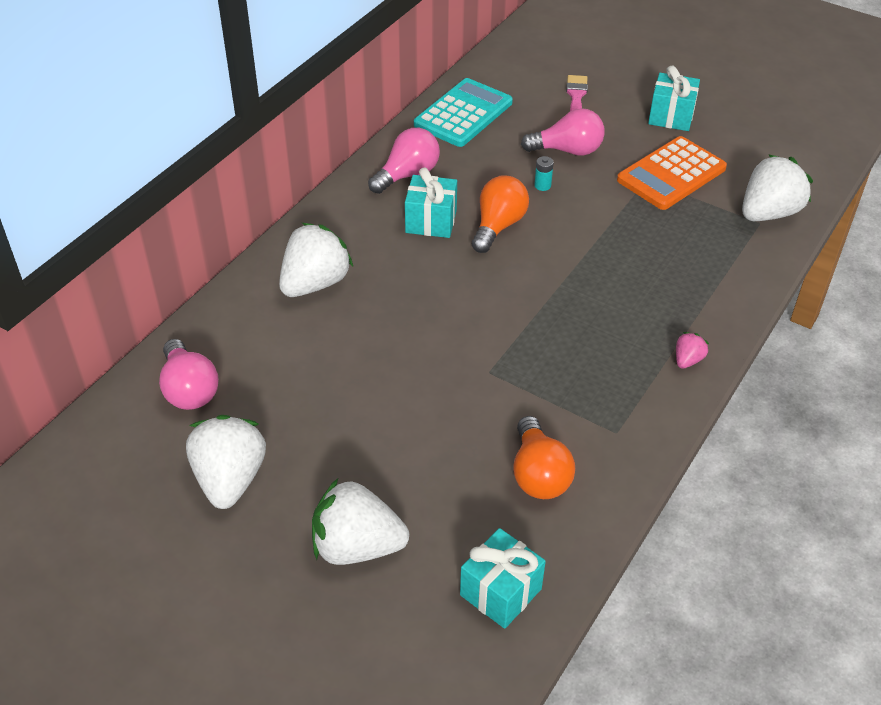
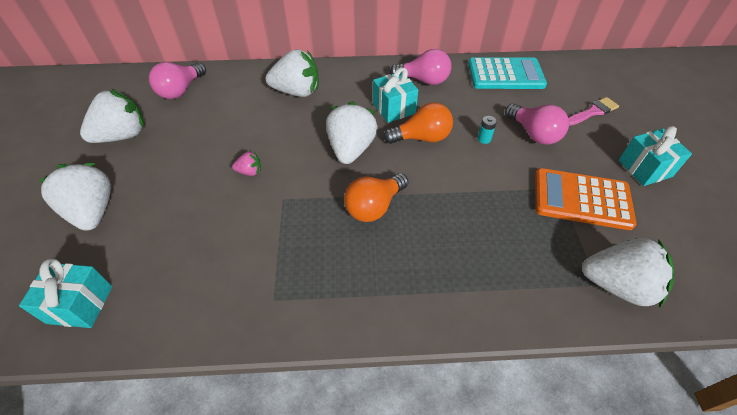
camera: 55 degrees right, 5 degrees up
(463, 285) = (351, 149): none -> white strawberry
(538, 474) = (202, 272): orange light bulb -> orange light bulb (374, 207)
(687, 360) = (386, 310): pink strawberry -> pink strawberry (249, 172)

